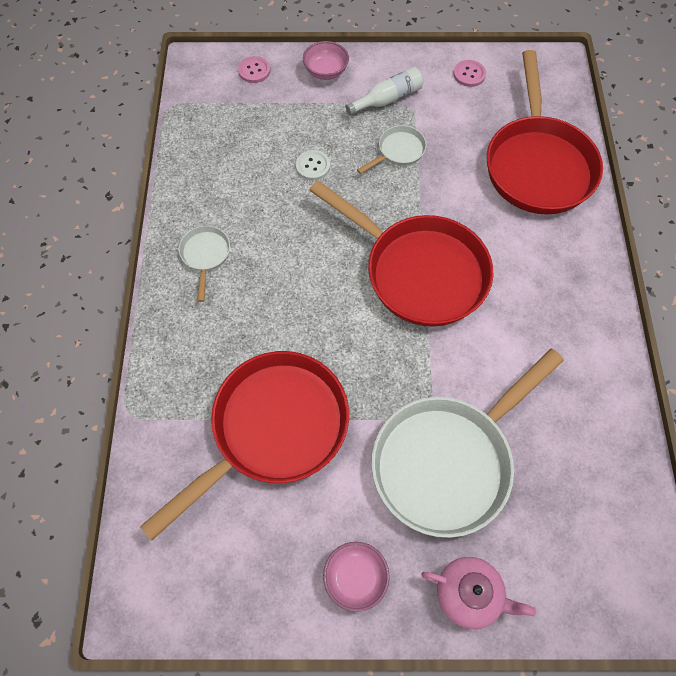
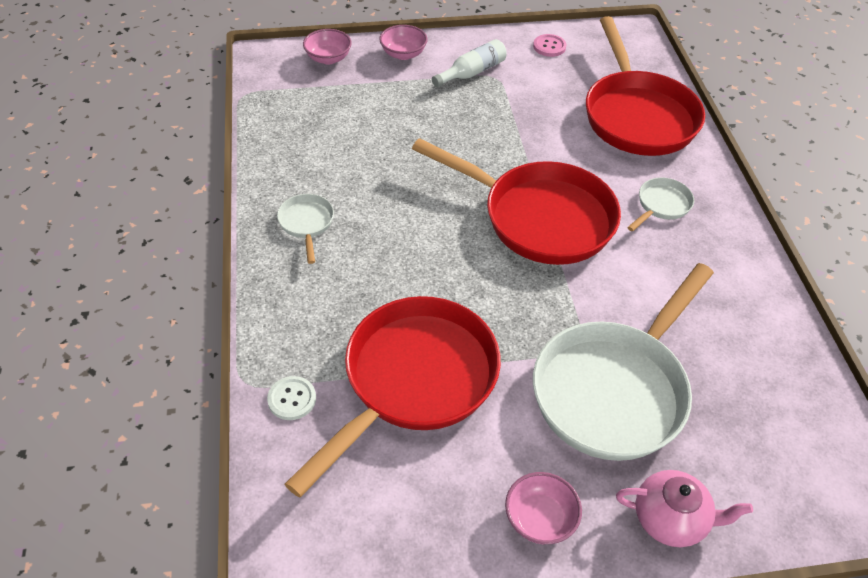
camera: 10 degrees left, 15 degrees down
(254, 71) = (328, 58): pink button -> pink bowl
(313, 166) = (407, 135): white button -> white button (292, 399)
(398, 151) = (493, 115): white pan -> white pan (661, 205)

